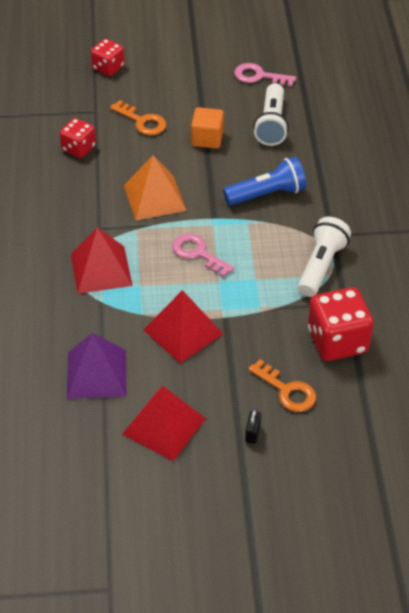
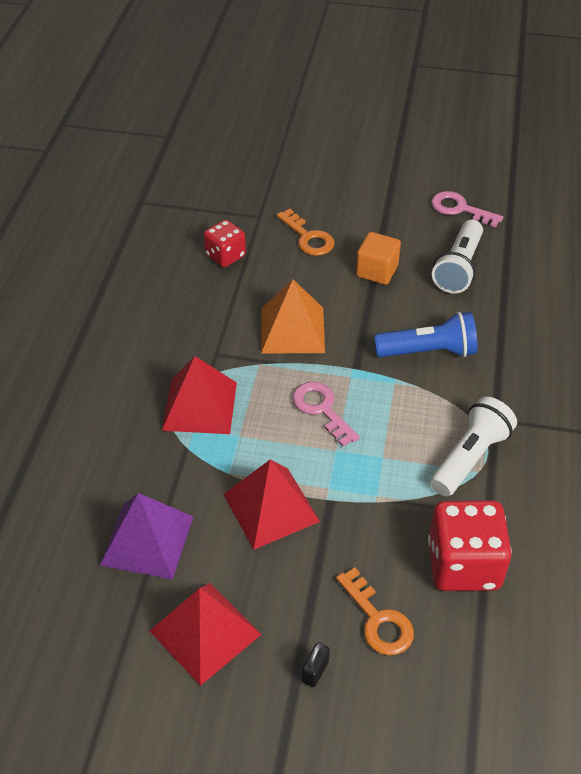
camera: 15 degrees right, 0 degrees up
(108, 68) = (290, 171): red dice -> none

